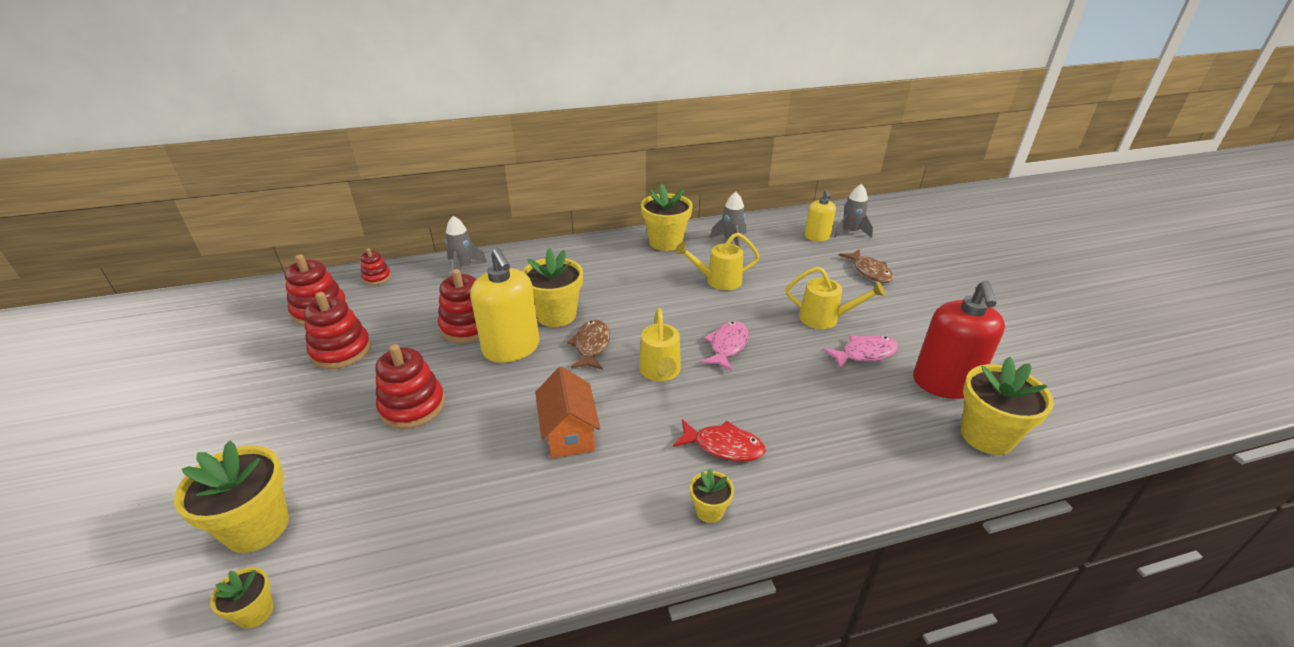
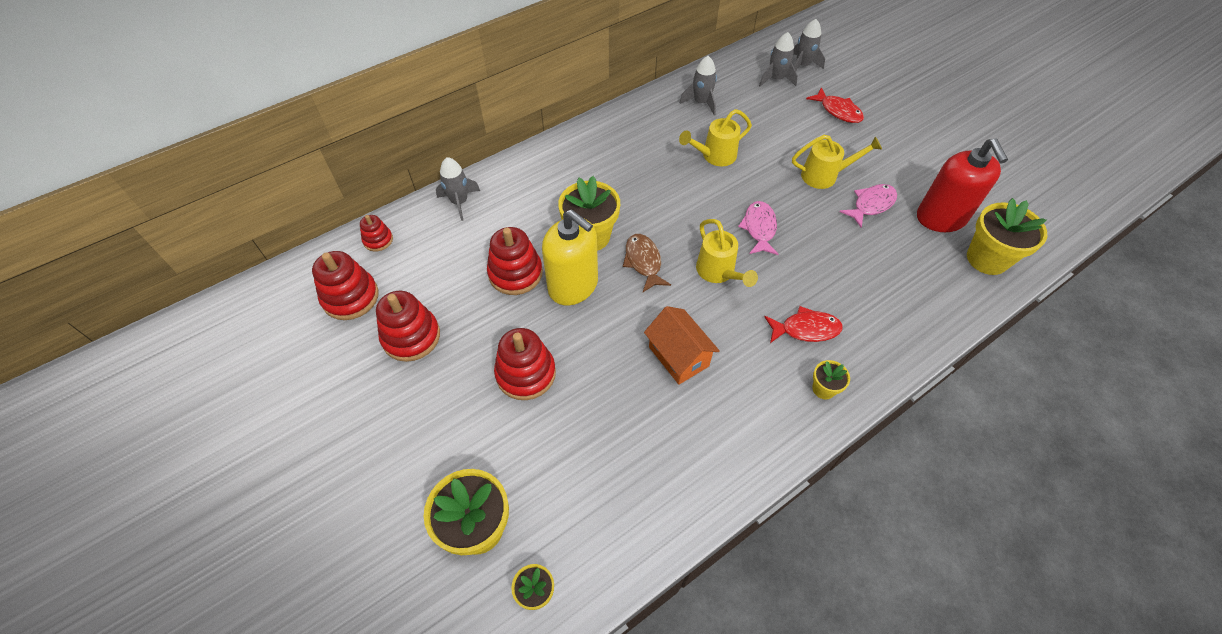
camera: 20 degrees left, 20 degrees up
(665, 242) = (641, 120): yellow flower pot -> none
(817, 237) = (776, 79): yellow soap dispenser -> grey rocket
(869, 271) = (838, 111): brown fish -> red fish

